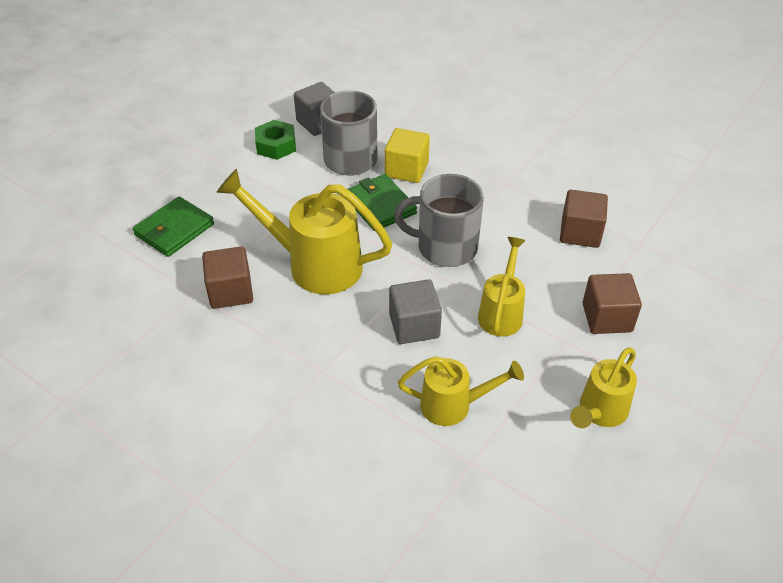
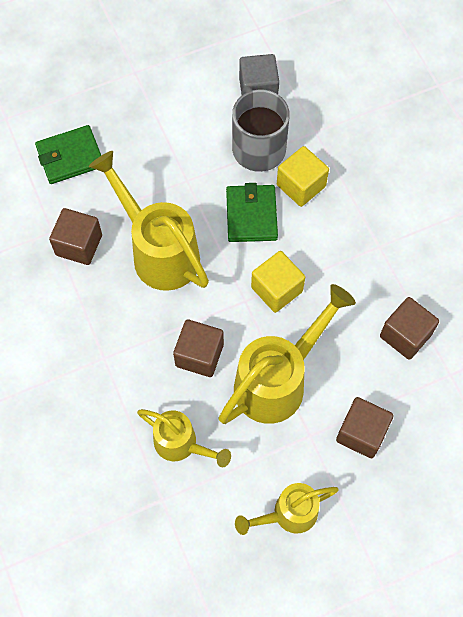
camera: 30 degrees right, 20 degrees up
(276, 145) = (204, 100): green nut -> none
(414, 326) = (199, 355): grey cube -> brown cube
(445, 247) = (276, 289): grey mug -> yellow cube
(501, 313) = (278, 380): yellow watering can -> yellow watering can, size x1.68

